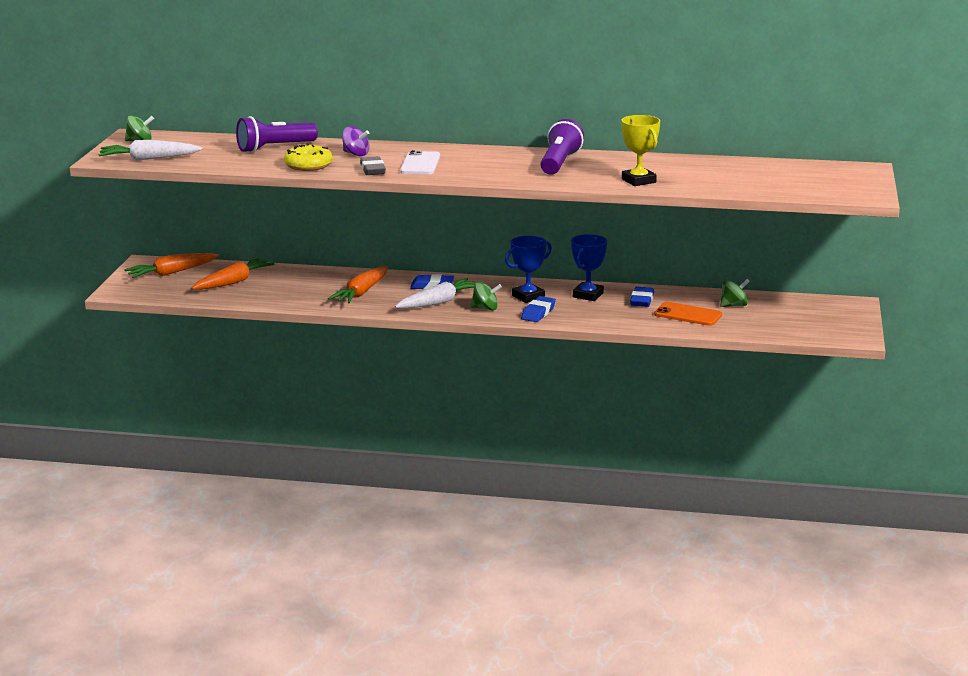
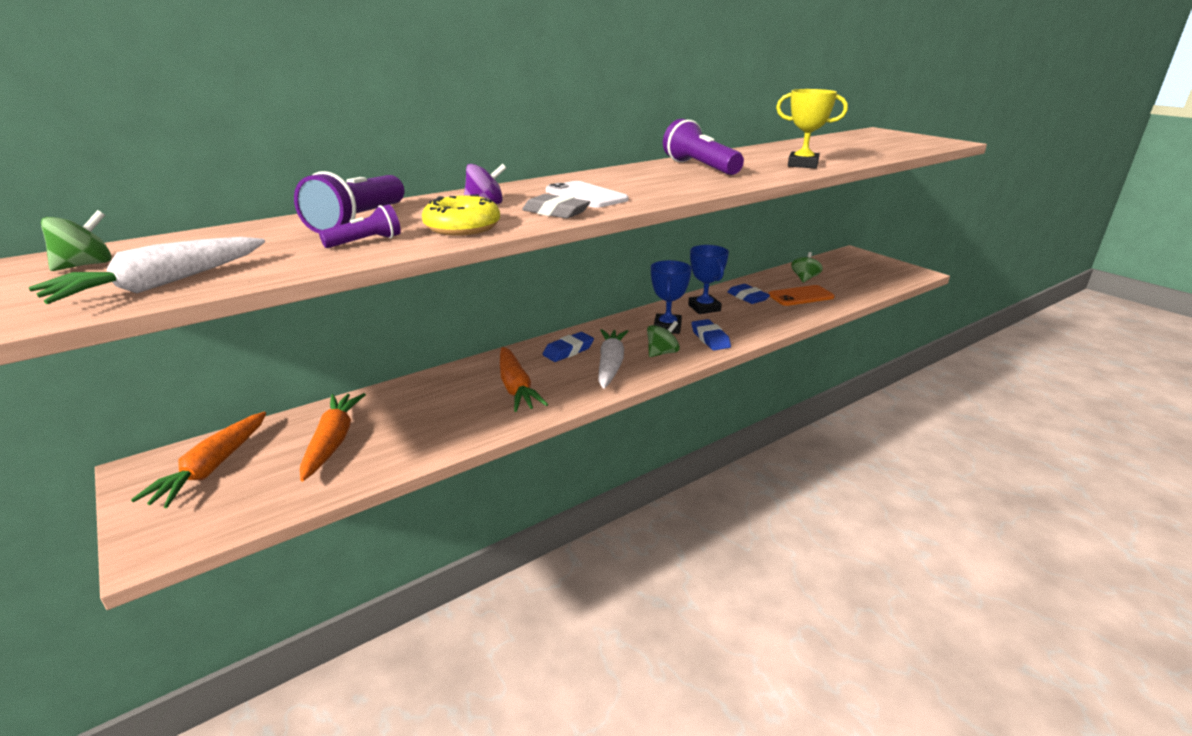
camera: 45 degrees left, 5 degrees up
(252, 161) = (366, 242): none -> purple flashlight

